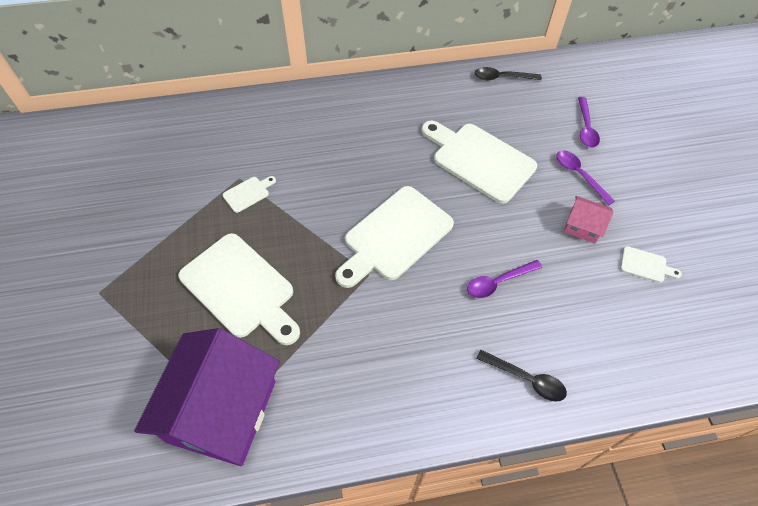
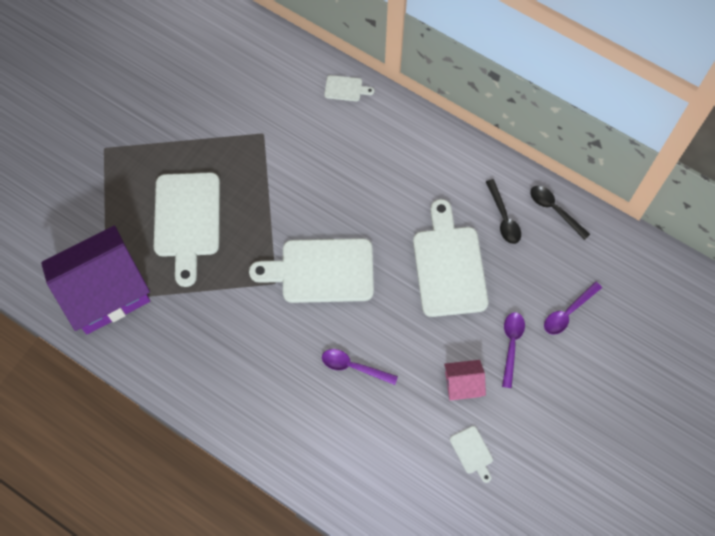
camera: 45 degrees right, 10 degrees up
(248, 193) = (257, 151): white cutting board -> white cutting board (345, 89)
(526, 379) = (297, 442): black spoon -> black spoon (503, 217)
(583, 226) = (463, 384): pink house -> pink house turned 75 degrees counterclockwise

